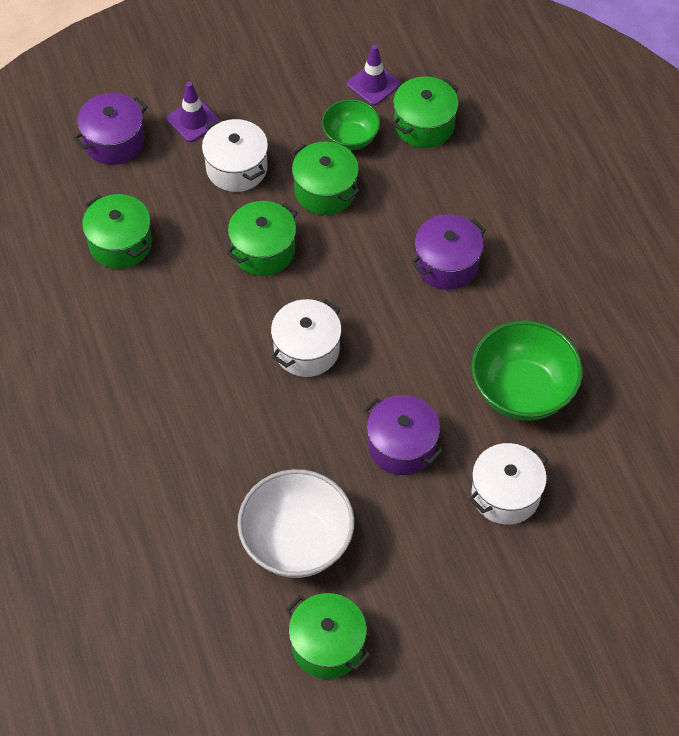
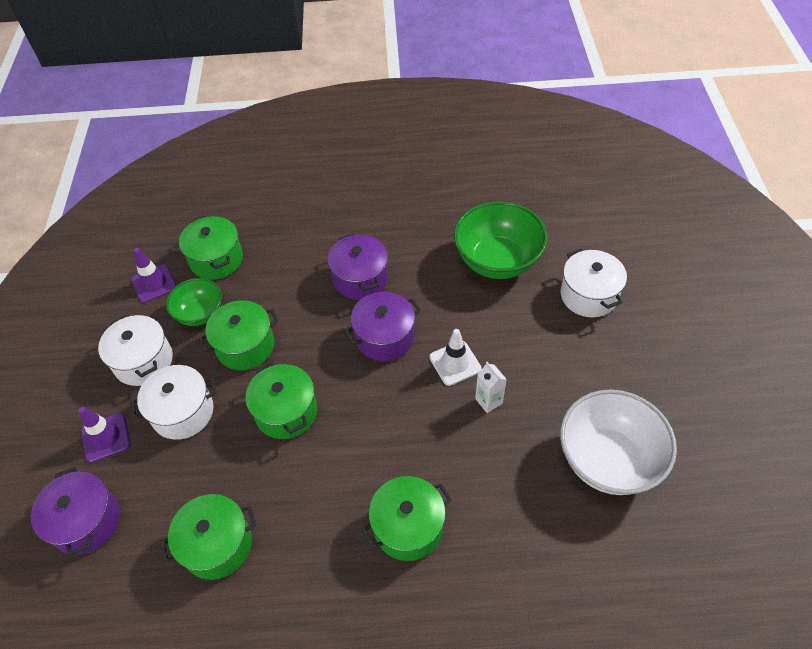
camera: 70 degrees left, 5 degrees down
(306, 349) = (407, 402): white pot -> white pot (143, 361)
(327, 645) = (716, 460): green pot -> green pot (408, 527)
(331, 421) = (488, 401): none -> white carton
(367, 380) = (455, 363): none -> white traffic cone
(402, 446) = (527, 354): purple pot -> purple pot (385, 337)

